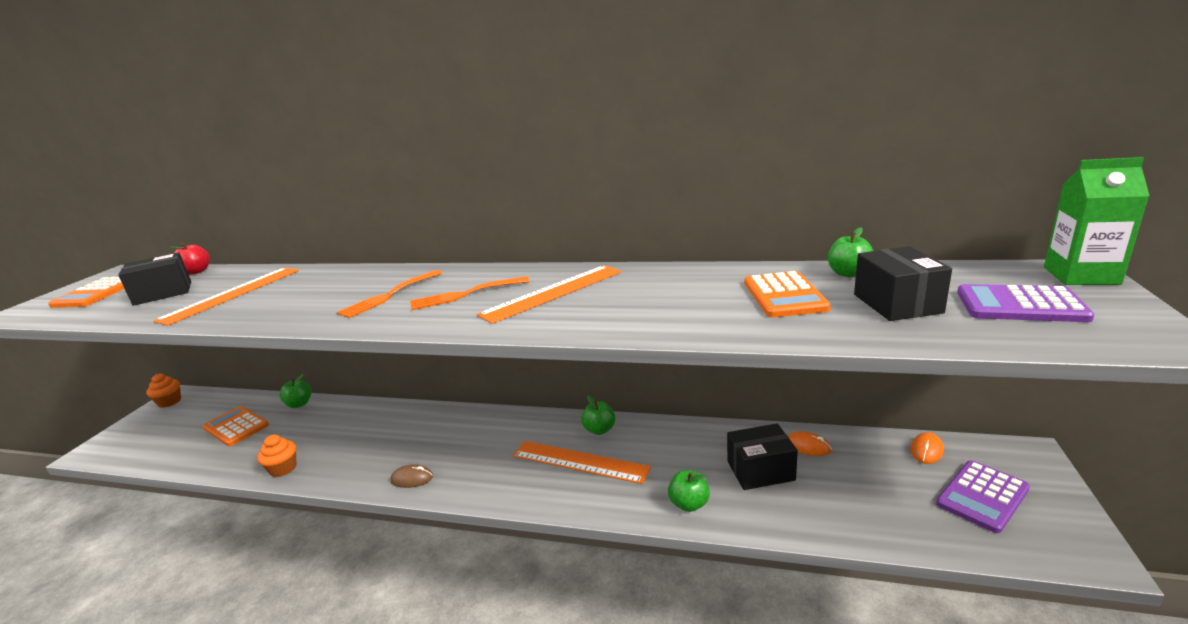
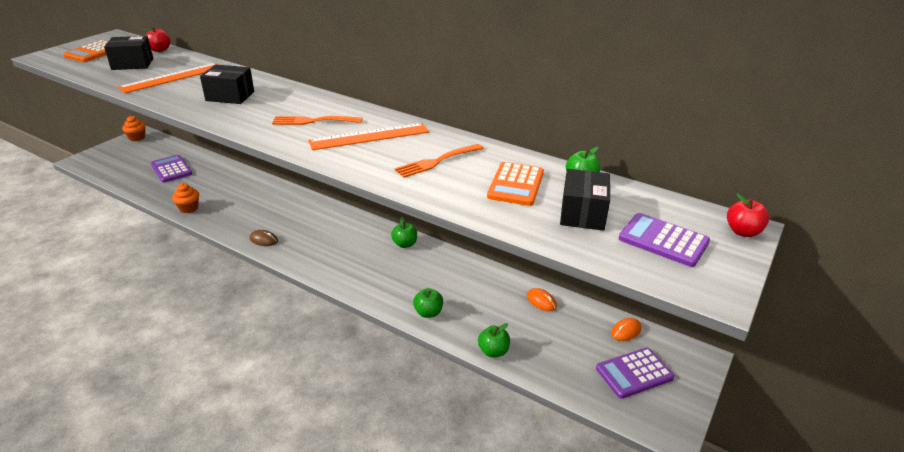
camera: 15 degrees right, 10 degrees up
(236, 427) = (171, 169): orange calculator -> purple calculator
(299, 404) = (217, 164): green apple -> green apple (493, 351)
(389, 295) = (266, 107): orange fork -> orange fork (437, 161)
(579, 461) = (376, 262): orange ruler -> none
(760, 471) = (493, 307): black box -> black box (230, 96)
(1081, 276) = (742, 232): green carton -> red apple

